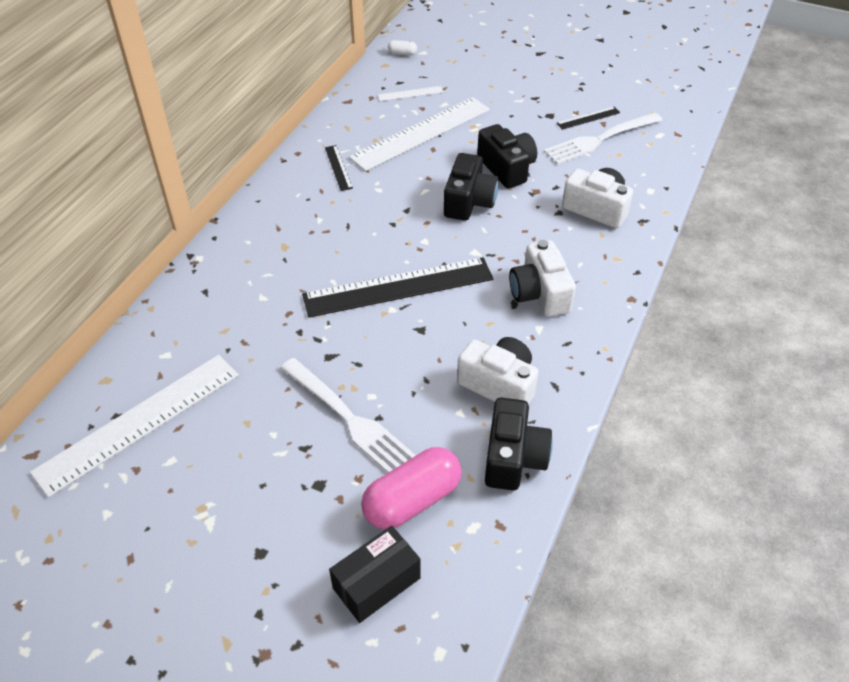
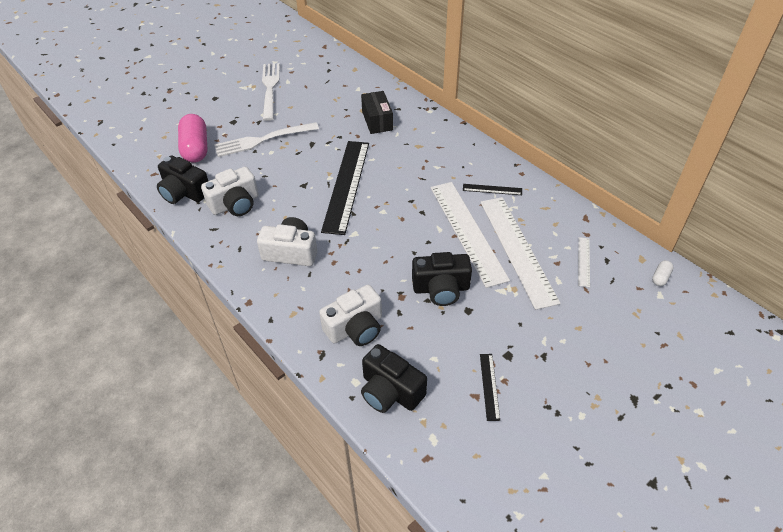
camera: 115 degrees right, 0 degrees up
(139, 422) = (318, 75): white ruler -> white ruler (467, 231)
(376, 583) = (167, 126): black box -> black box (377, 121)
(469, 201) = (411, 249): black camera -> black camera (390, 391)
(600, 139) = (449, 379): white fork -> white fork (270, 89)

